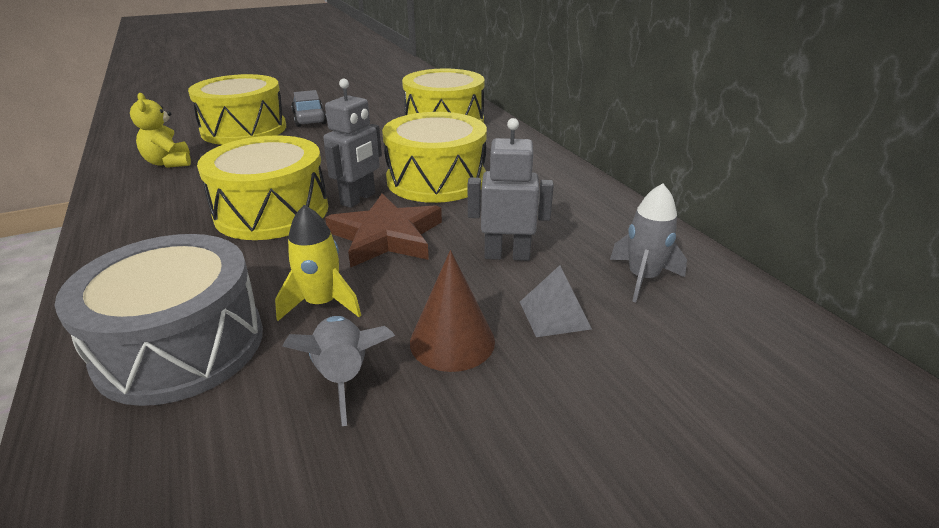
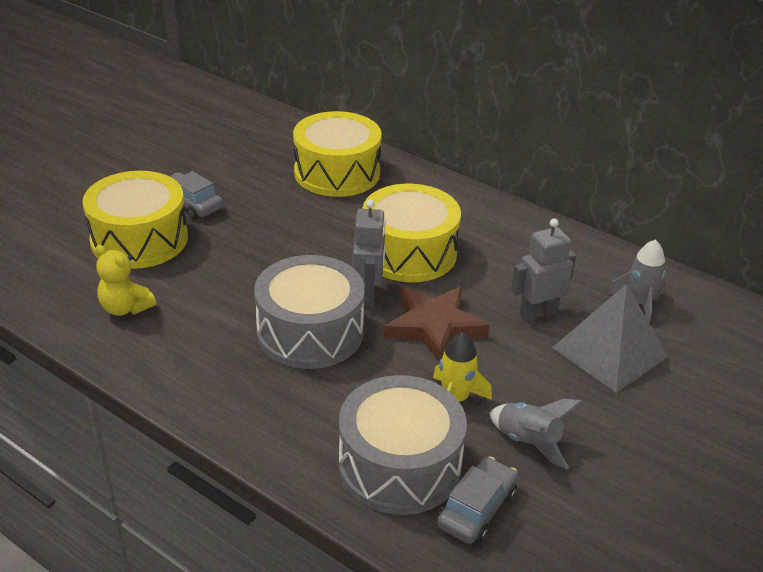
camera: 30 degrees left, 5 degrees up
(187, 429) = (477, 509): none -> grey car
(272, 211) = (310, 332): yellow drum -> grey drum
(452, 341) = (567, 394): brown cone -> none
(554, 315) = (610, 352): grey pyramid -> grey pyramid, size x1.97

